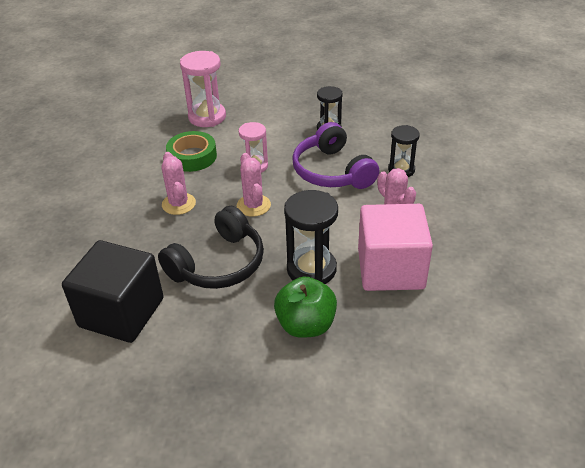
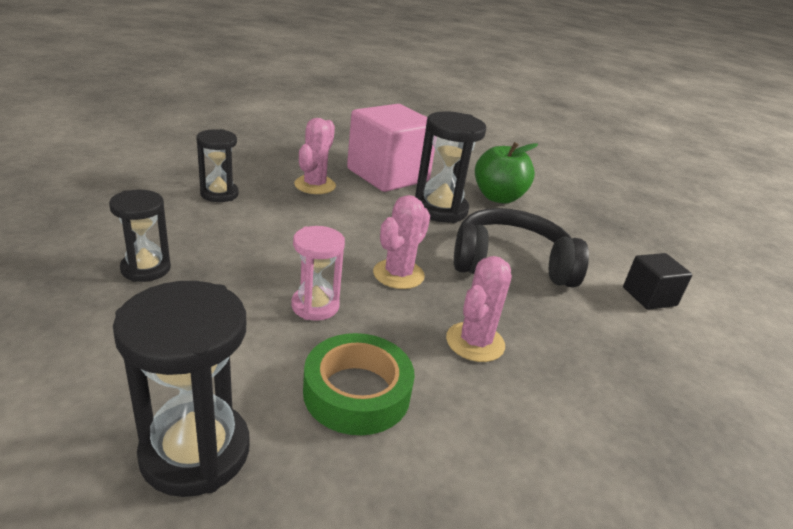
camera: 135 degrees left, 10 degrees down
(121, 312) = (649, 297): black cube -> black cube, size x0.49
(207, 117) = (195, 452): pink hourglass -> black hourglass
(332, 171) = (266, 237): purple headphones -> none

